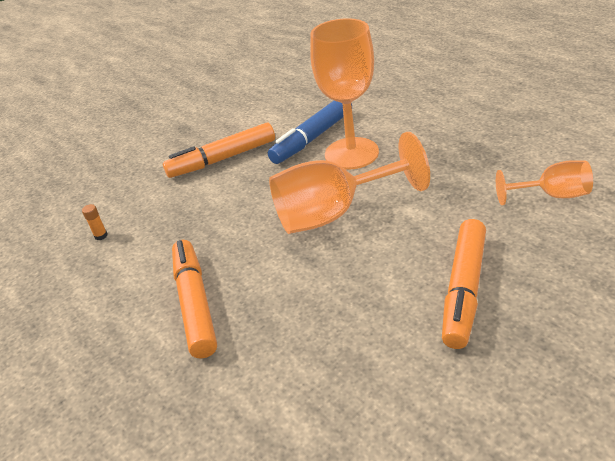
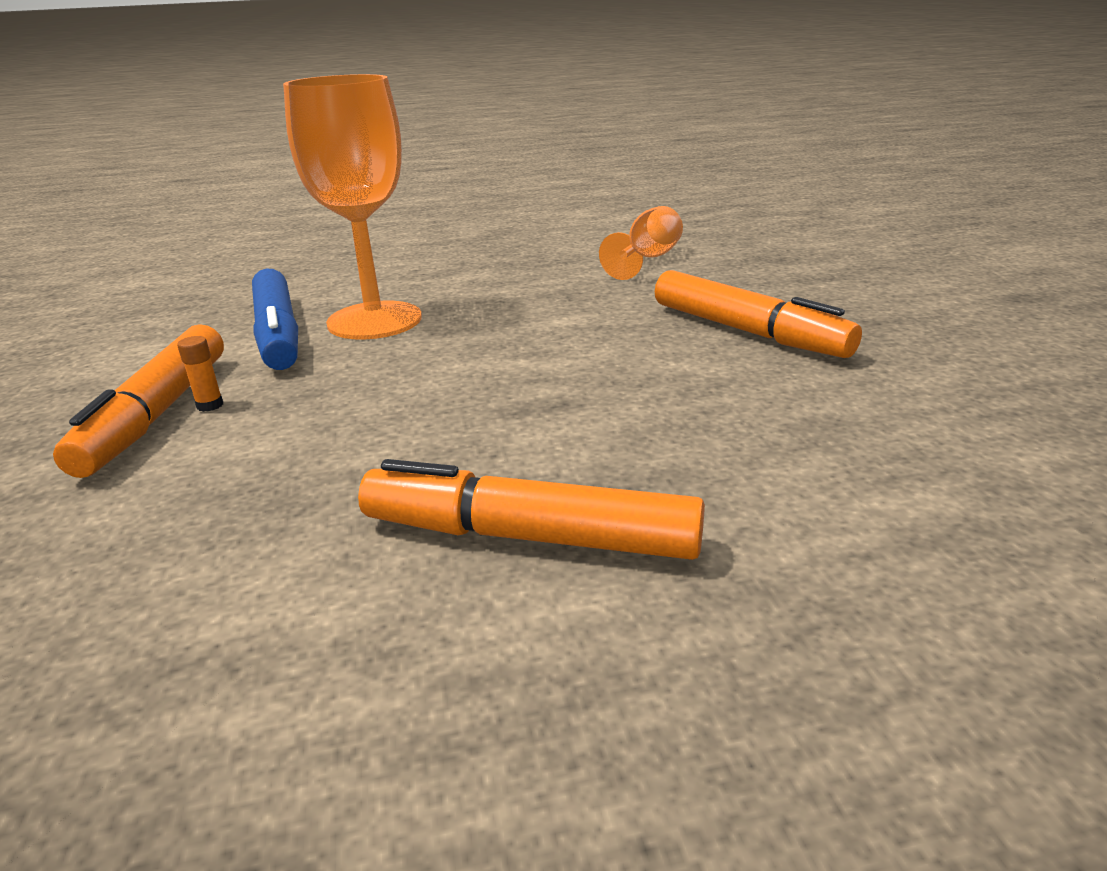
camera: 65 degrees left, 10 degrees down
(101, 236) = (87, 631): orange glue stick -> orange glue stick (210, 405)
(334, 213) = (486, 363): orange goblet -> none

